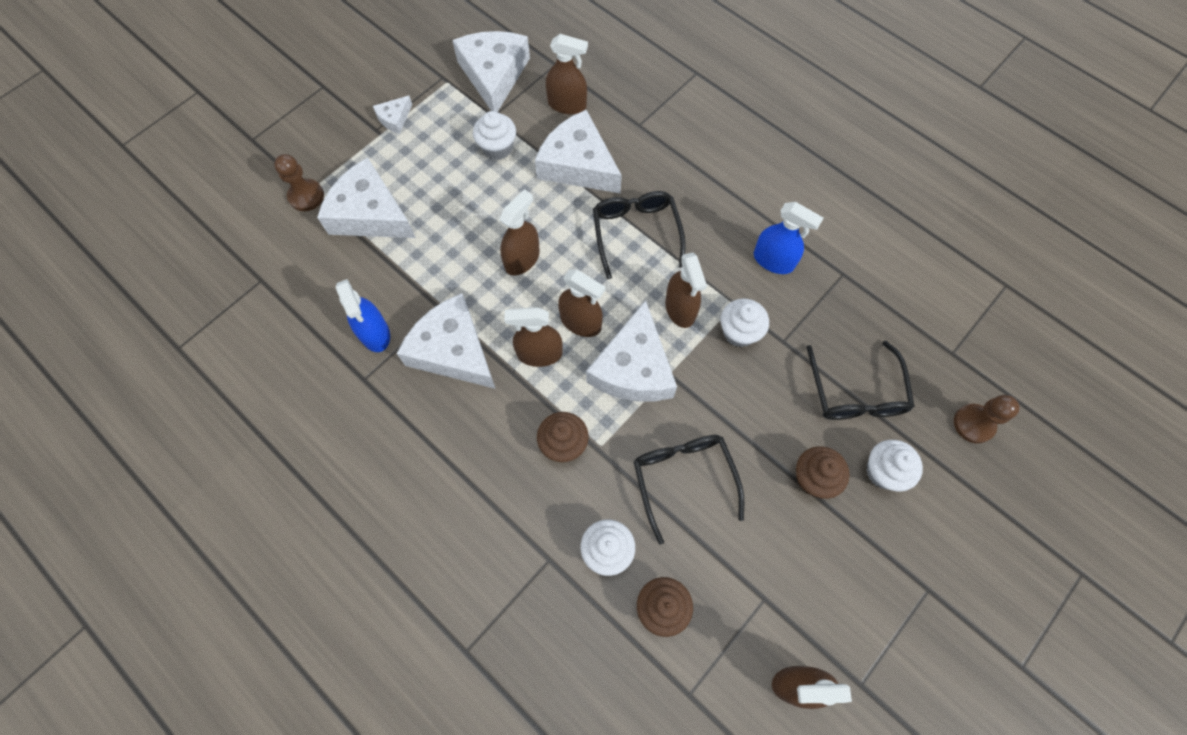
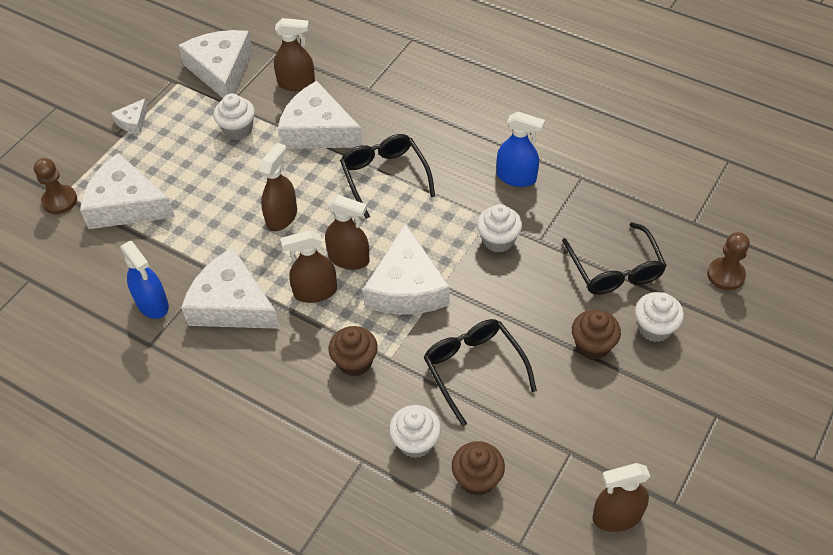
camera: 10 degrees left, 15 degrees down
(680, 309) = (439, 231): brown spray bottle -> none

